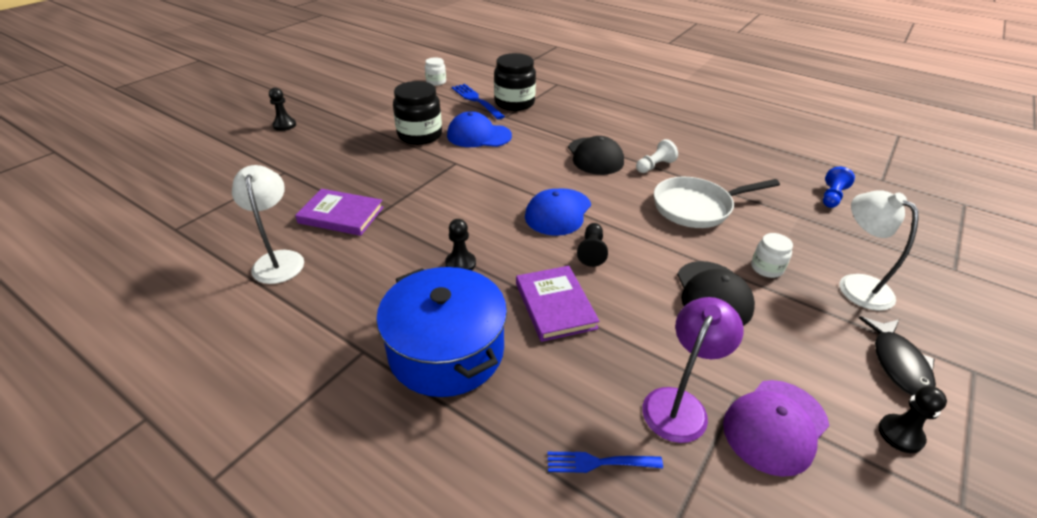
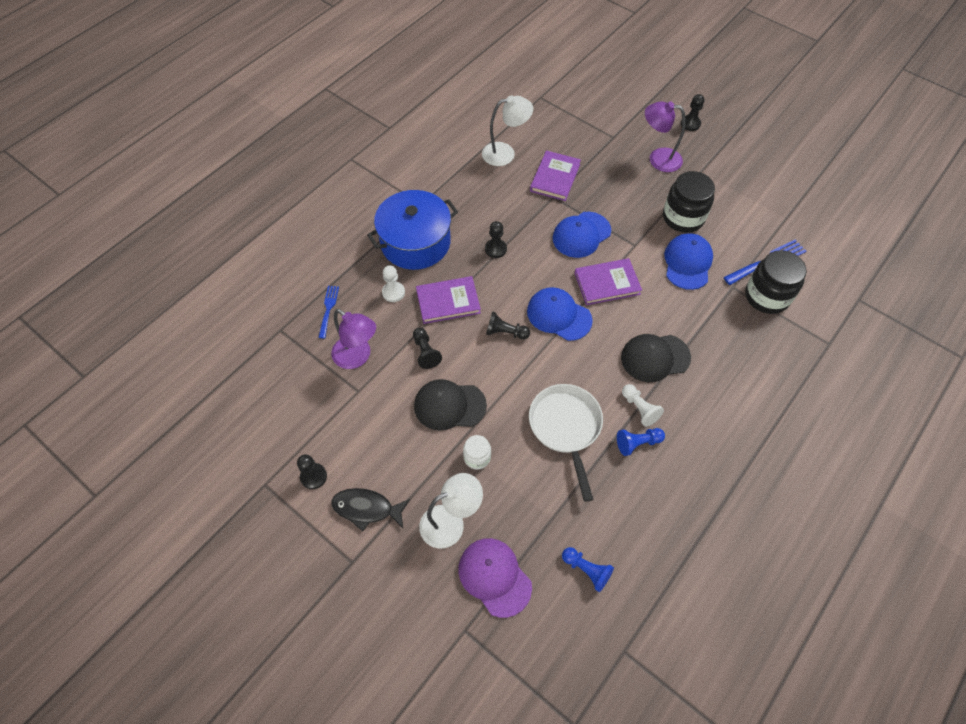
camera: 95 degrees right, 20 degrees up
(331, 145) = (658, 159): none -> purple lamp
(436, 82) = (807, 226): white jar -> none
(439, 196) = (581, 235): none -> blue cap
(509, 180) = (607, 283): none -> purple book
(548, 370) = (393, 292): none -> white pawn
(644, 323) = (425, 352): none -> black pawn
(691, 168) = (637, 443): none -> blue pawn
(775, 426) = (333, 405): purple cap -> purple cap (494, 577)

